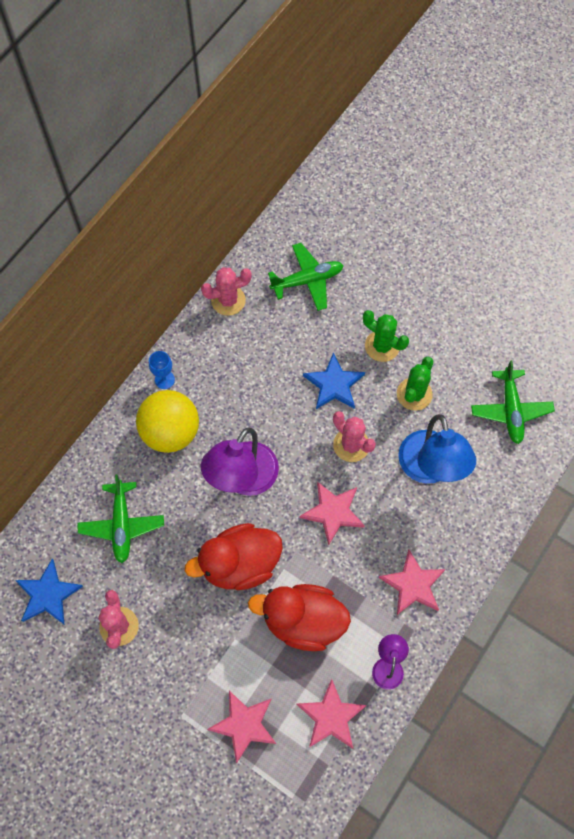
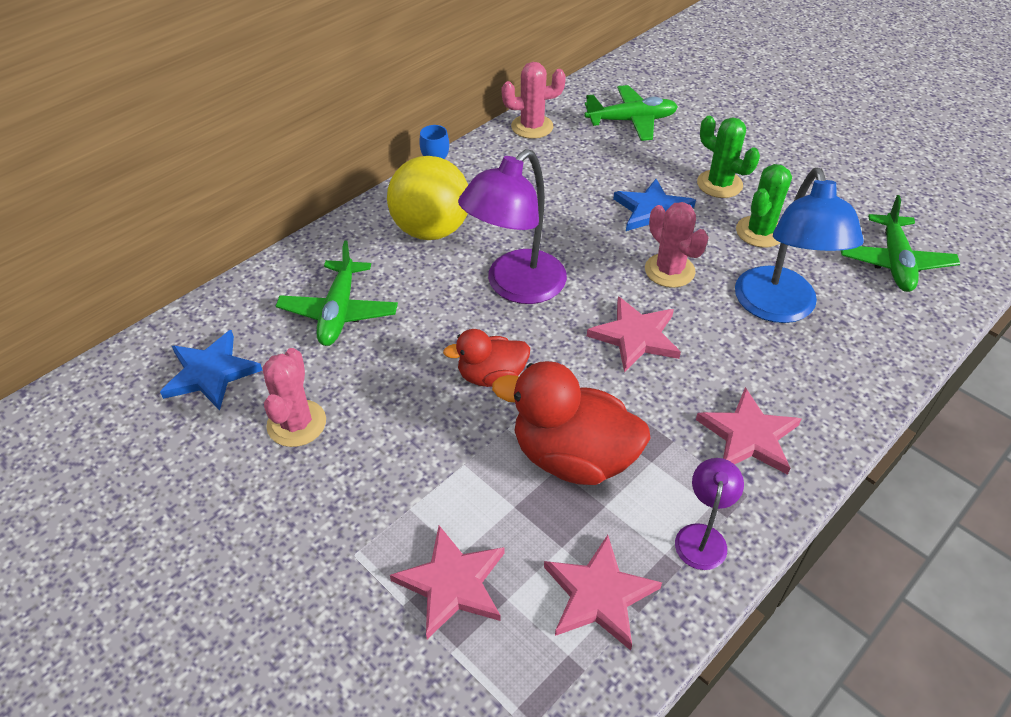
camera: 10 degrees right, 20 degrees down
(240, 564) = (491, 376): red duck -> red duck, size x0.59

